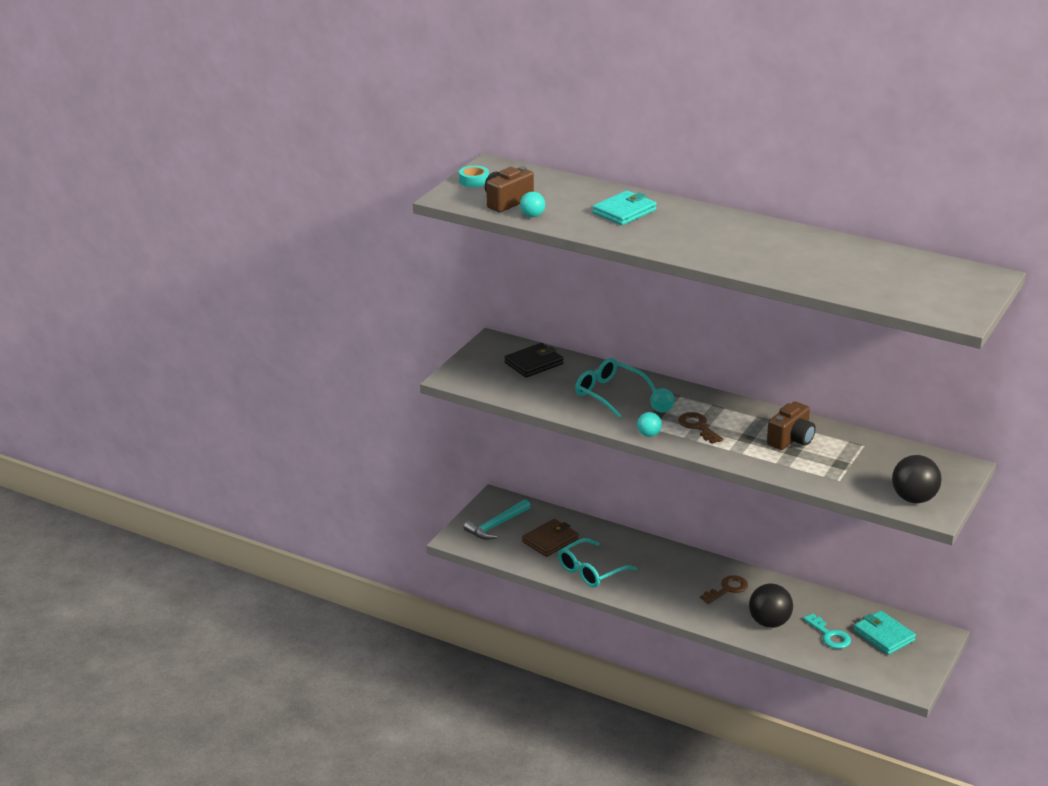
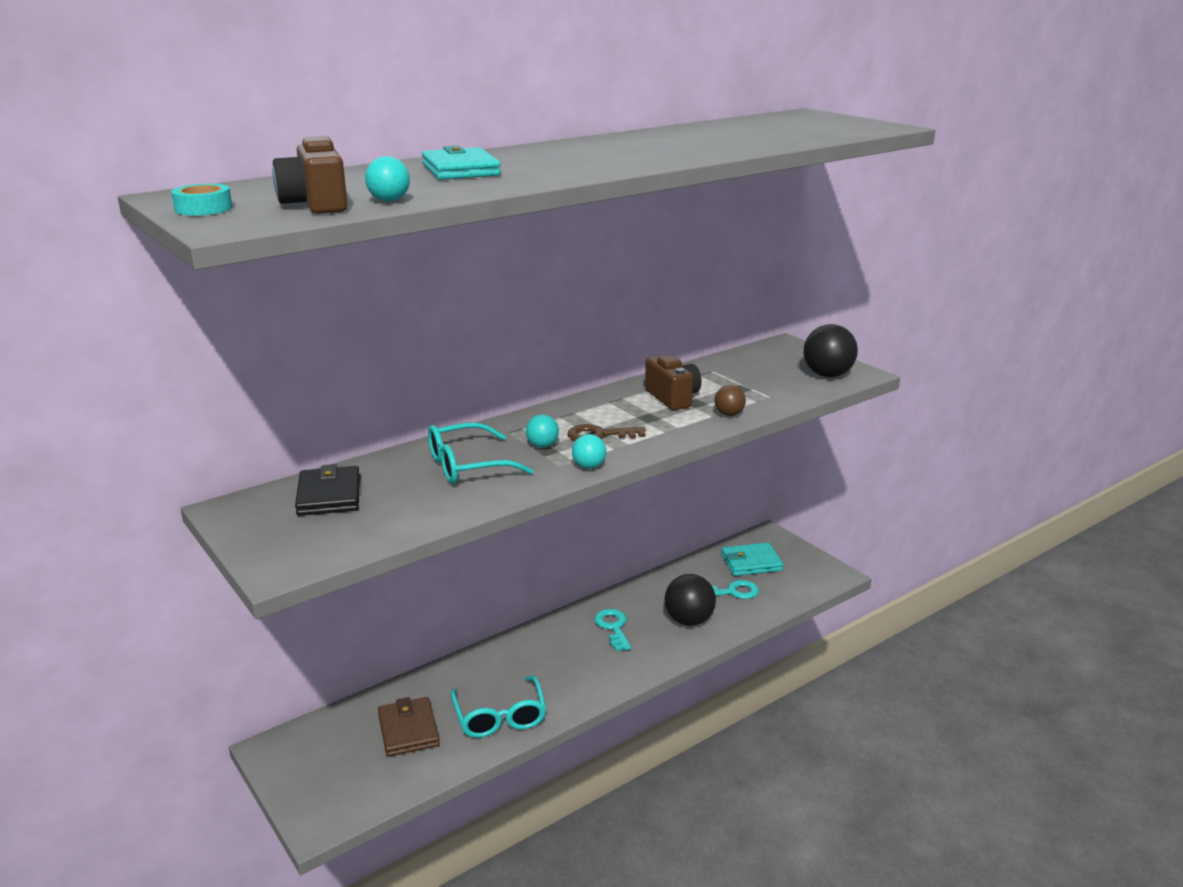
camera: 65 degrees left, 5 degrees down
(496, 525) = (329, 769): turquoise hammer -> none
(727, 589) = (613, 627): brown key -> turquoise key
(785, 469) = (729, 414): none -> brown ball

